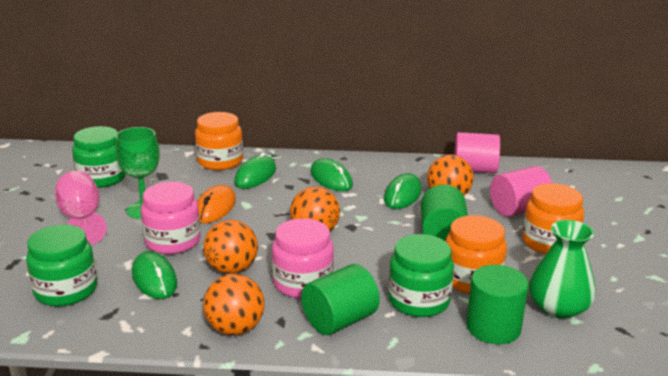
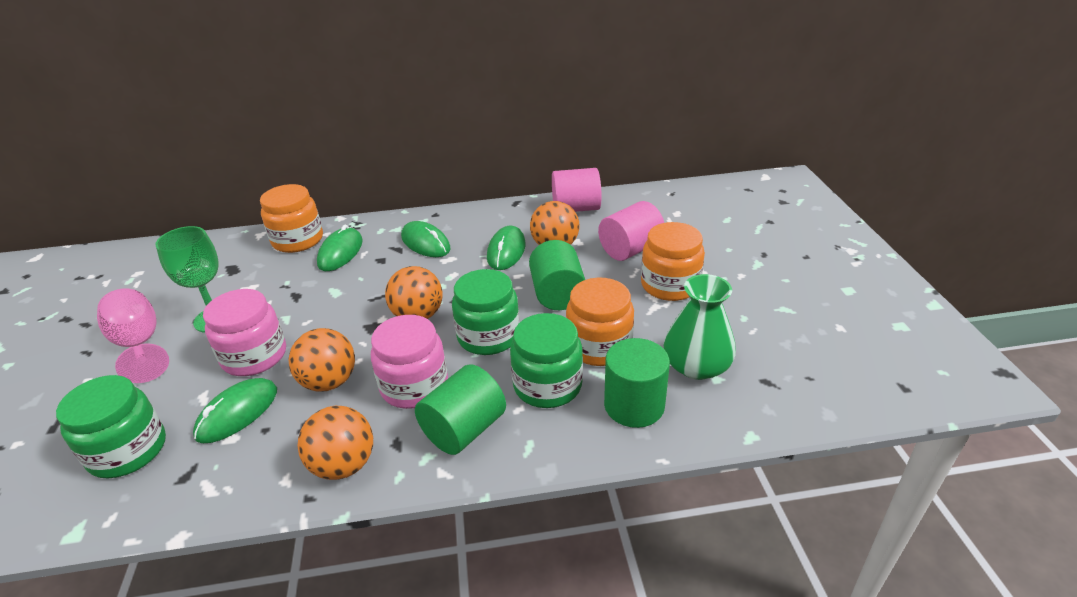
camera: 10 degrees left, 10 degrees up
(102, 178) = (160, 284): green jar -> green jar (488, 336)
(154, 279) = (237, 413): green mouse -> green mouse turned 75 degrees clockwise
(215, 208) = (299, 302): orange mouse -> none

